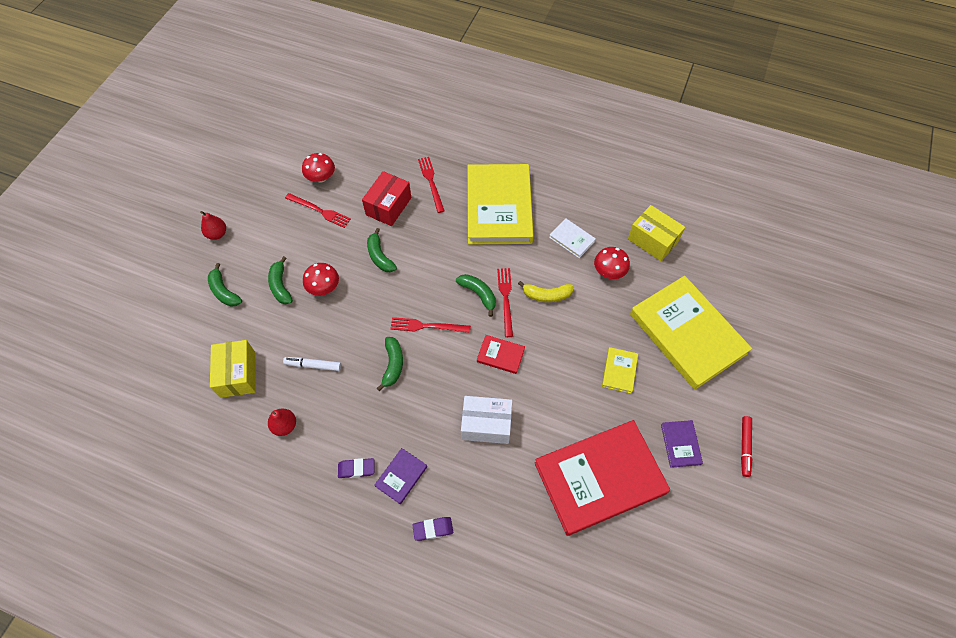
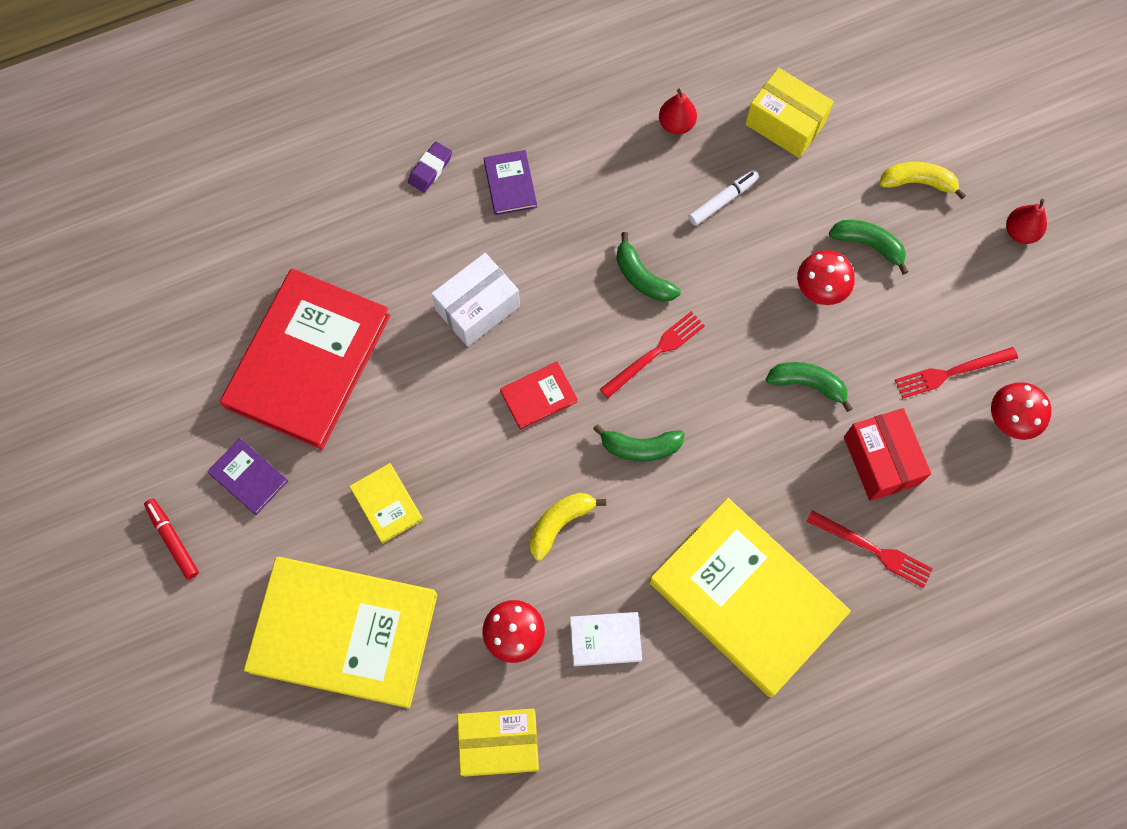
camera: 135 degrees right, 10 degrees up
(224, 291) = (917, 182): green banana -> yellow banana
(356, 469) = (560, 152): purple eraser -> none
(505, 299) = (603, 471): red fork -> none

